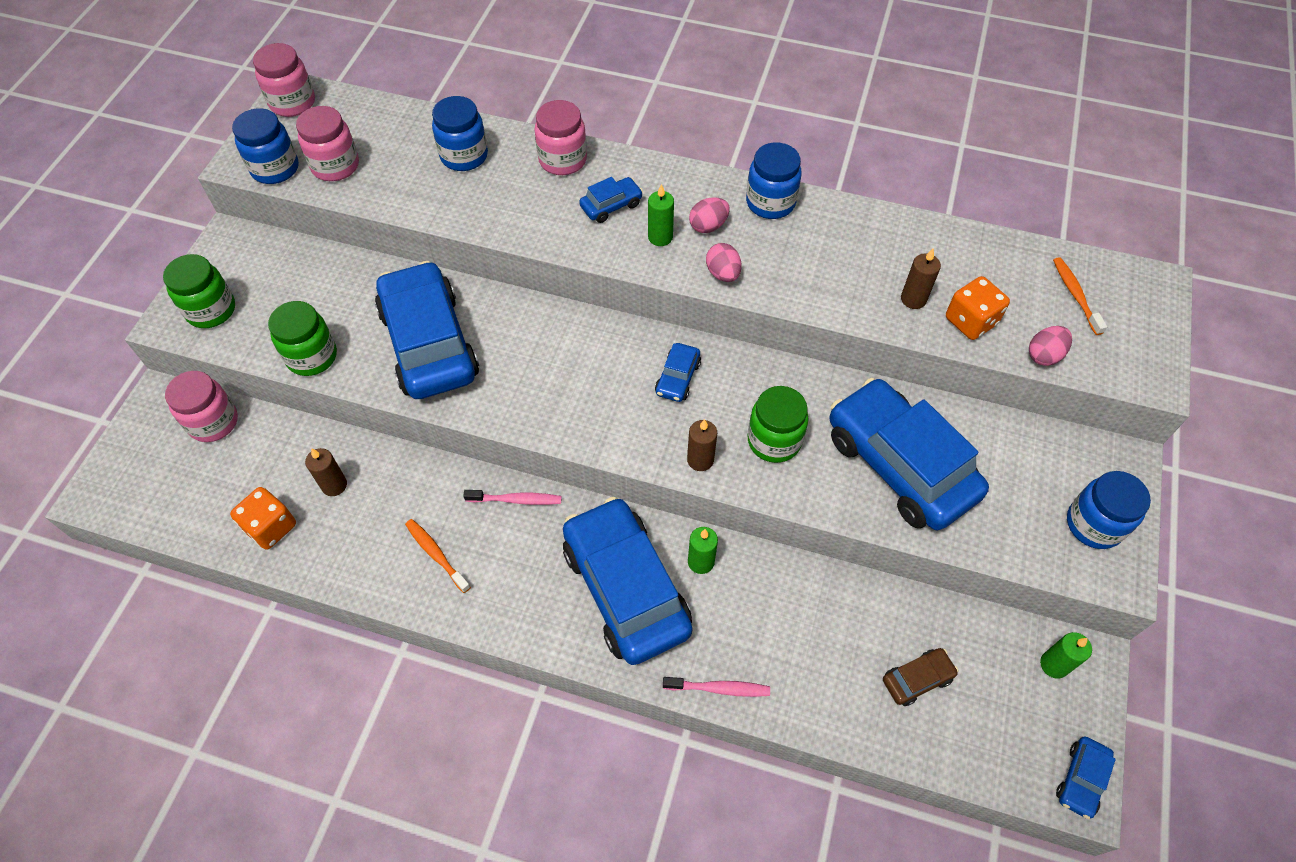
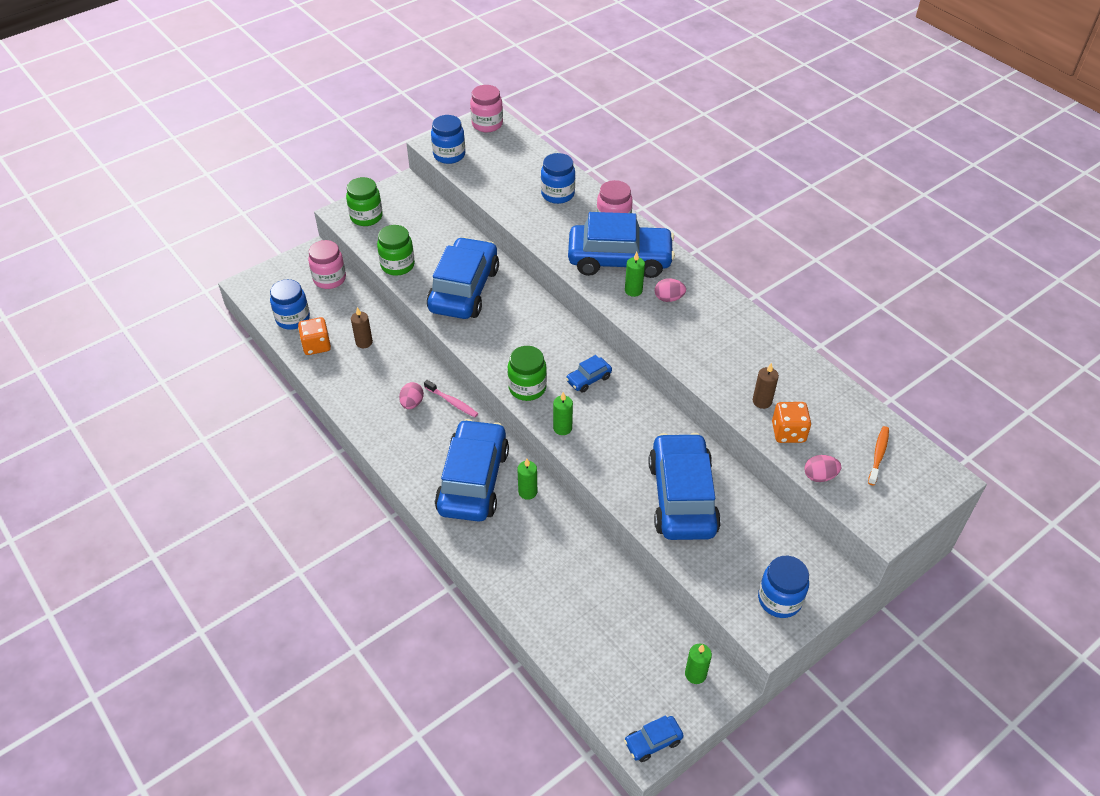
camera: 35 degrees right, 10 degrees down
(335, 166) = (482, 168): pink jar -> none
(436, 554) = (387, 405): orange toothbrush -> none
(611, 205) = (619, 260): blue car -> blue car, size x2.38
(700, 460) = (562, 428): brown candle -> green candle
(719, 688) = (480, 560): pink toothbrush -> none
(723, 274) = (653, 328): pink egg -> pink egg (412, 403)
(770, 203) = (721, 304): blue jar -> blue jar (293, 319)
(774, 441) = (616, 442): green jar -> green jar (527, 388)
(917, 679) = (600, 627): brown car -> none

